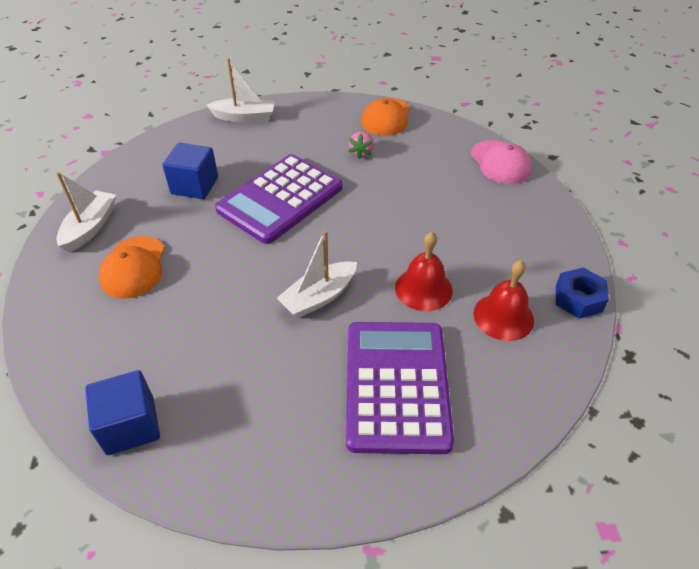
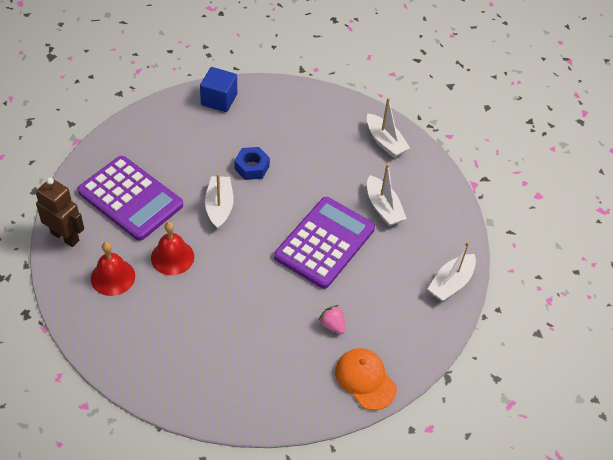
camera: 125 degrees right, 5 degrees up
(133, 267) = (328, 144): orange cap -> none
(194, 186) = (383, 207): blue cube -> white boat
(280, 199) = (325, 243): purple calculator -> purple calculator turned 45 degrees clockwise
(500, 163) = (231, 408): pink cap -> none
(518, 403) = (65, 236): none -> brown robot
(578, 299) = (80, 325): blue nut -> blue nut (252, 167)

